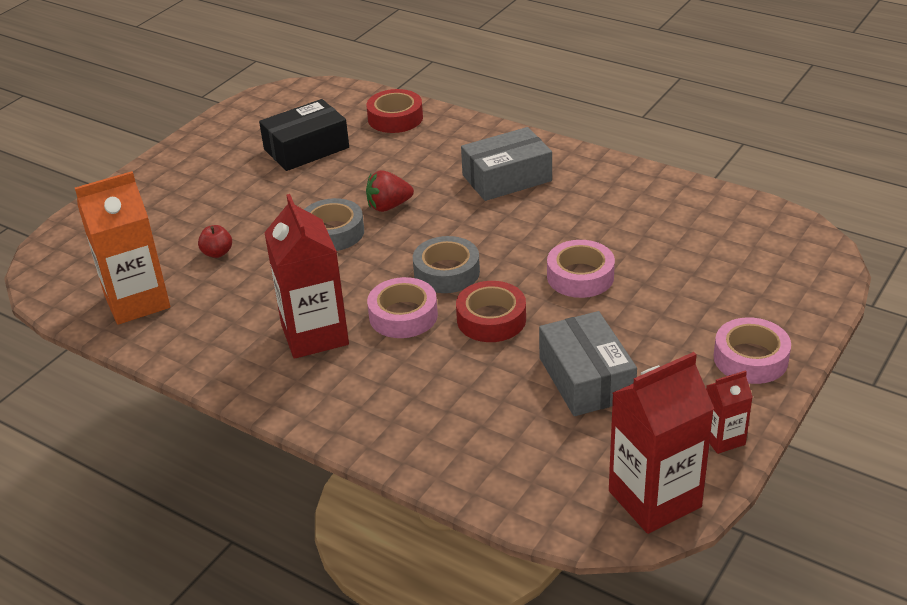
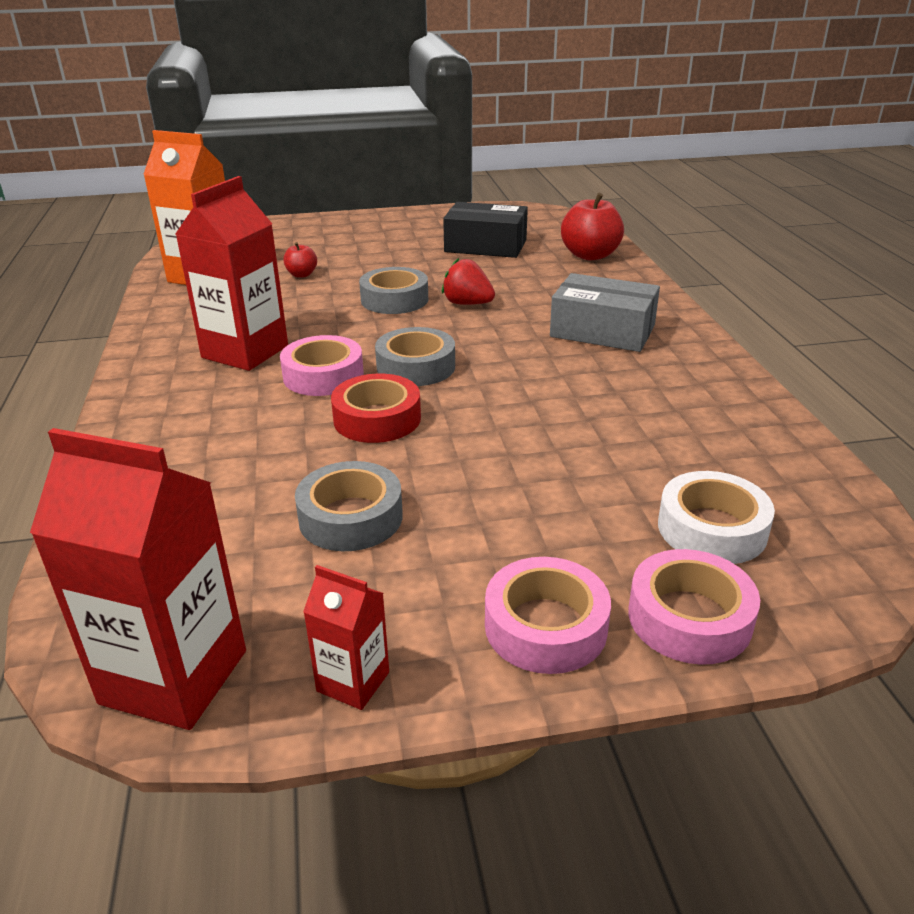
camera: 45 degrees right, 5 degrees down
(395, 118) = (590, 255): red tape -> red apple
(580, 276) = (518, 434): pink tape -> pink tape (689, 618)
(586, 378) = (351, 517): grey box -> grey tape
(740, 266) = (712, 529): none -> white tape

